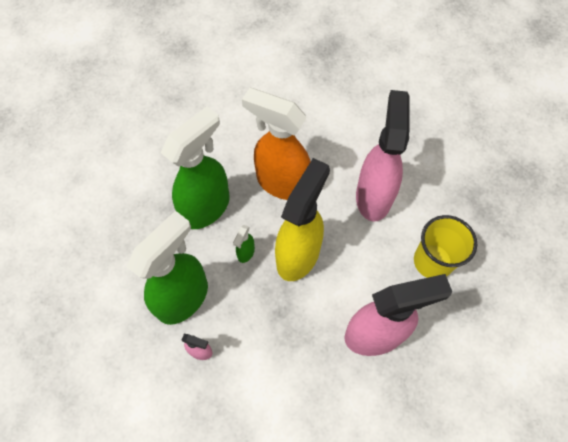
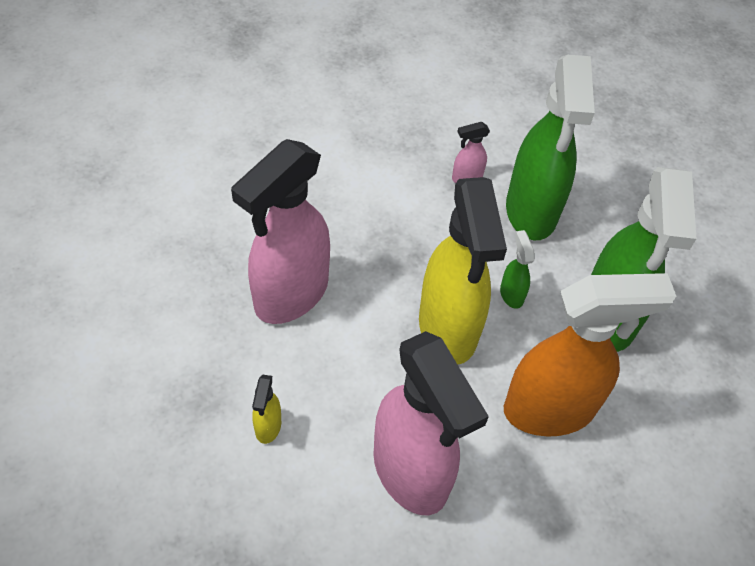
camera: 140 degrees right, 10 degrees down
(432, 261) = (268, 427): yellow cup -> yellow spray bottle

